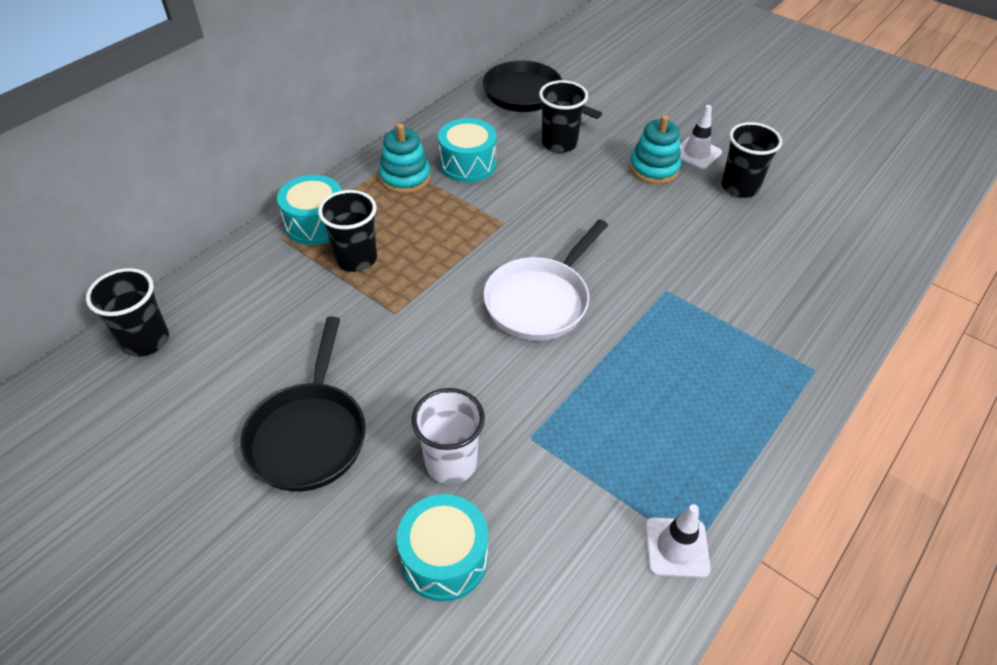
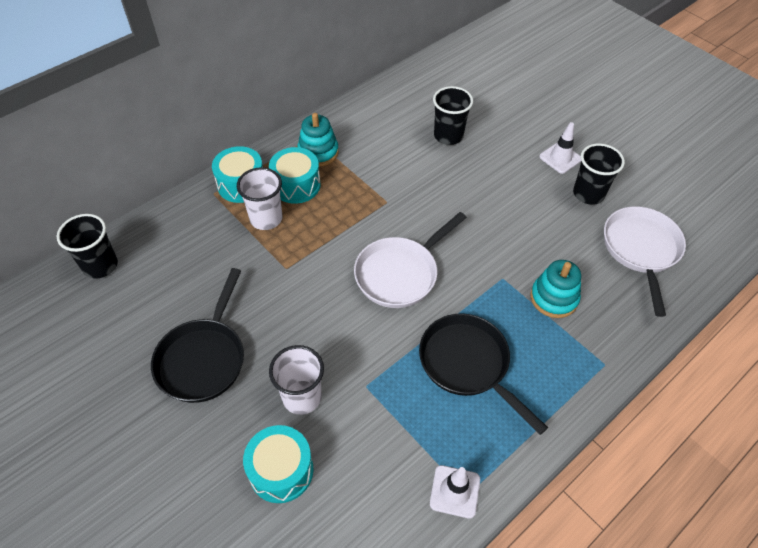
camera: 10 degrees right, 5 degrees up
(356, 259) = (266, 218): black cup -> white cup
(468, 164) = (370, 146): turquoise drum -> turquoise drum (296, 185)
(527, 96) = (432, 89): black pan -> black pan (468, 364)
(654, 168) = (521, 168): turquoise stacking toy -> turquoise stacking toy (554, 298)
(817, 239) = (641, 250): none -> white pan

